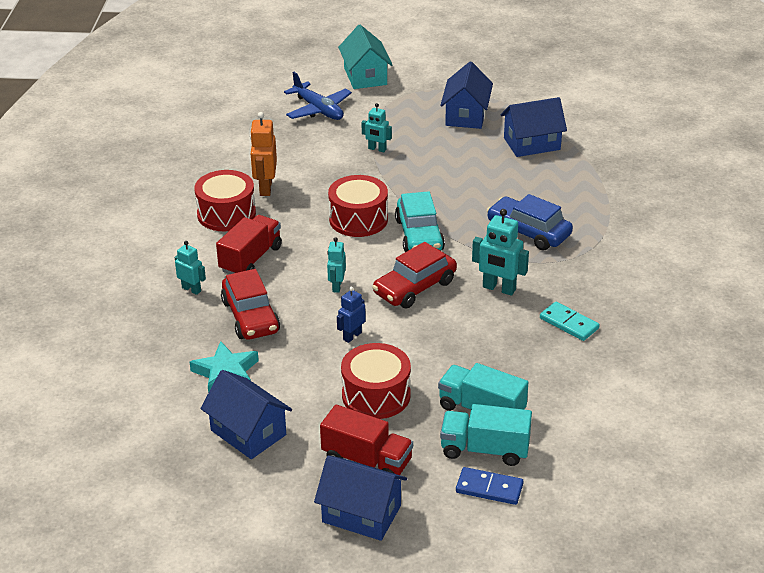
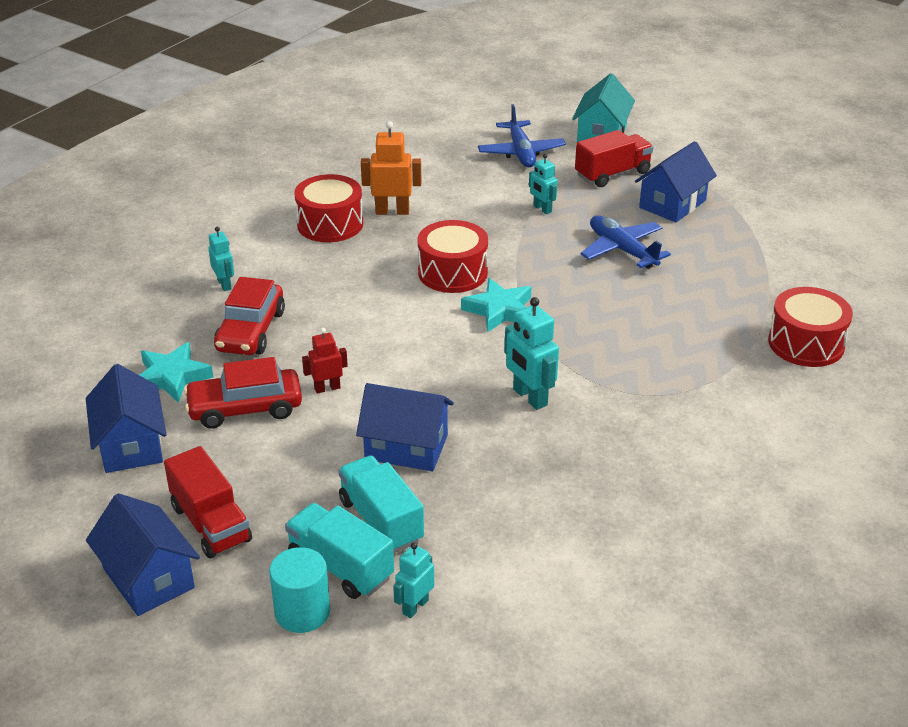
camera: 30 degrees right, 0 degrees up
(251, 259) = (308, 275): red truck -> red truck (612, 174)
(265, 188) = (392, 211): orange robot -> orange robot turned 60 degrees clockwise
(337, 286) = (363, 332): turquoise robot -> turquoise robot (415, 607)
(352, 336) = (327, 388): blue robot -> red robot
(376, 395) = (289, 459): red drum -> red drum (806, 343)
(415, 288) = (440, 363): red car -> red car (245, 408)
(419, 235) = (499, 310): turquoise car -> turquoise star
(463, 161) = (622, 250): none -> blue plane
(489, 488) = (302, 612): blue domino -> turquoise cylinder
(528, 232) = (622, 349): blue car -> none
(532, 144) = (719, 256): blue house -> blue house (406, 447)
(569, 323) = (571, 466): turquoise domino -> none

